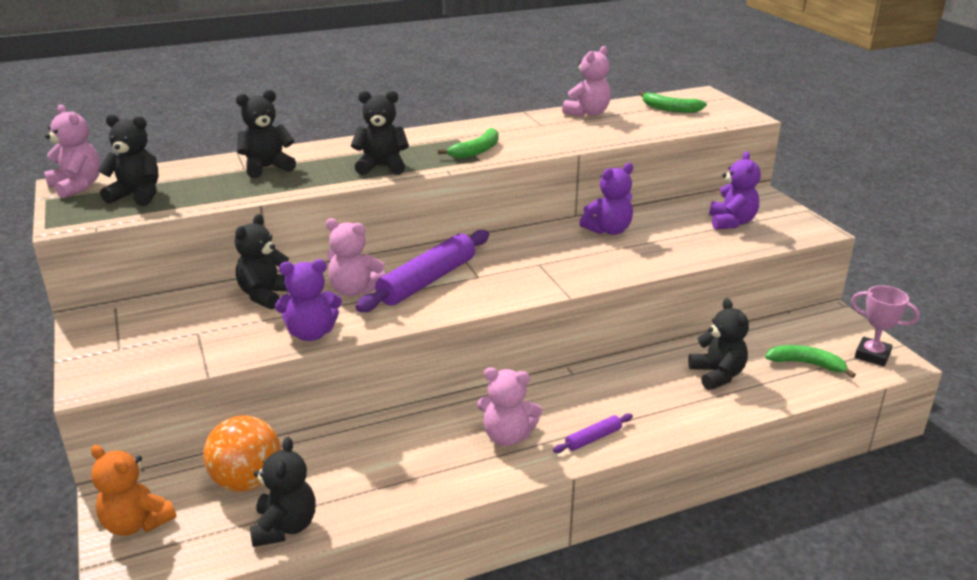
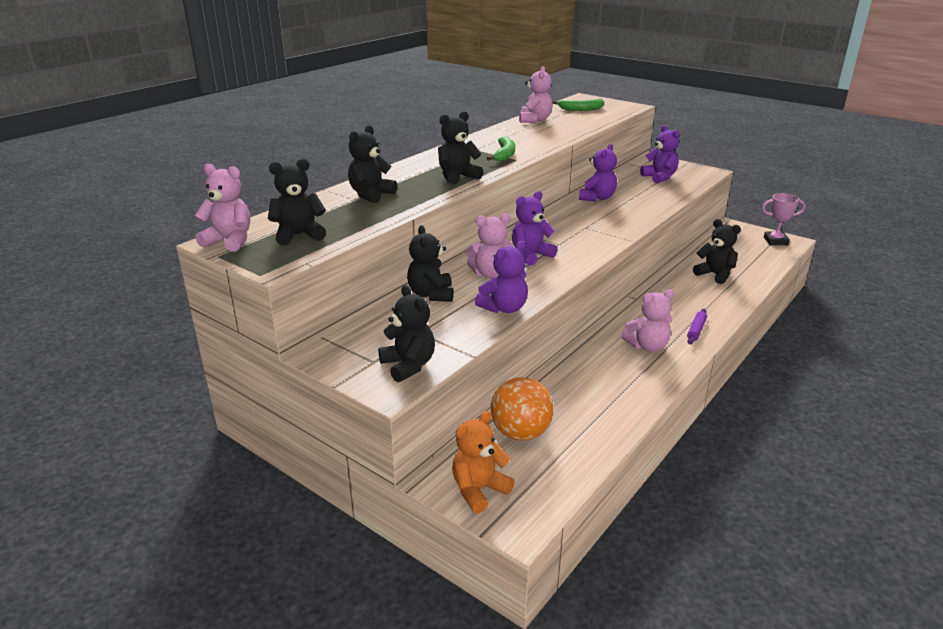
camera: 30 degrees left, 0 degrees up
(136, 523) = (479, 490): orange teddy bear -> orange teddy bear turned 135 degrees clockwise
(285, 527) = (586, 449): black teddy bear -> black teddy bear (408, 365)
(427, 281) = (531, 255): purple rolling pin -> purple teddy bear
(806, 364) = (751, 255): green banana -> none

